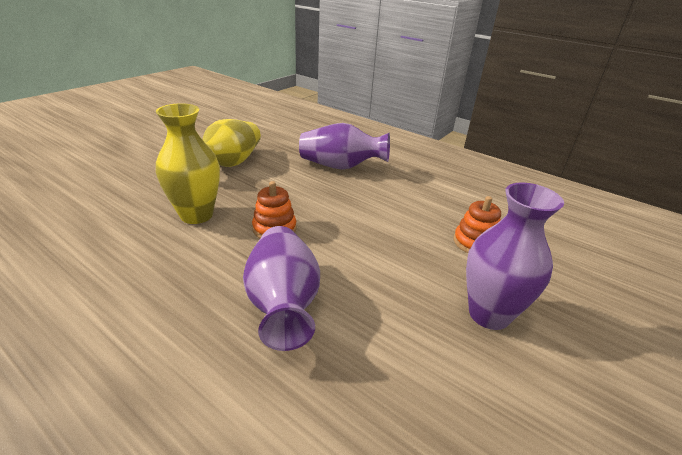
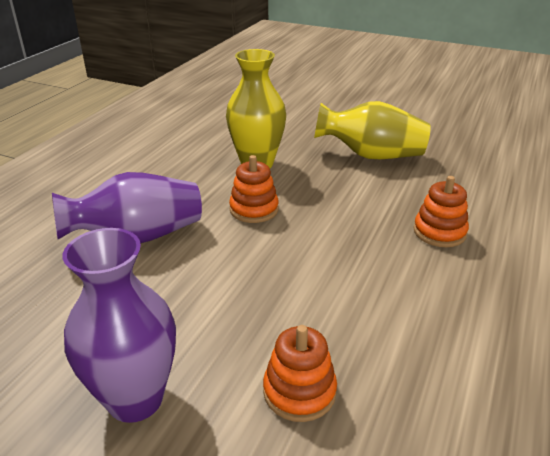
camera: 80 degrees right, 0 degrees up
(341, 166) = (439, 232): purple vase -> orange stacking toy

